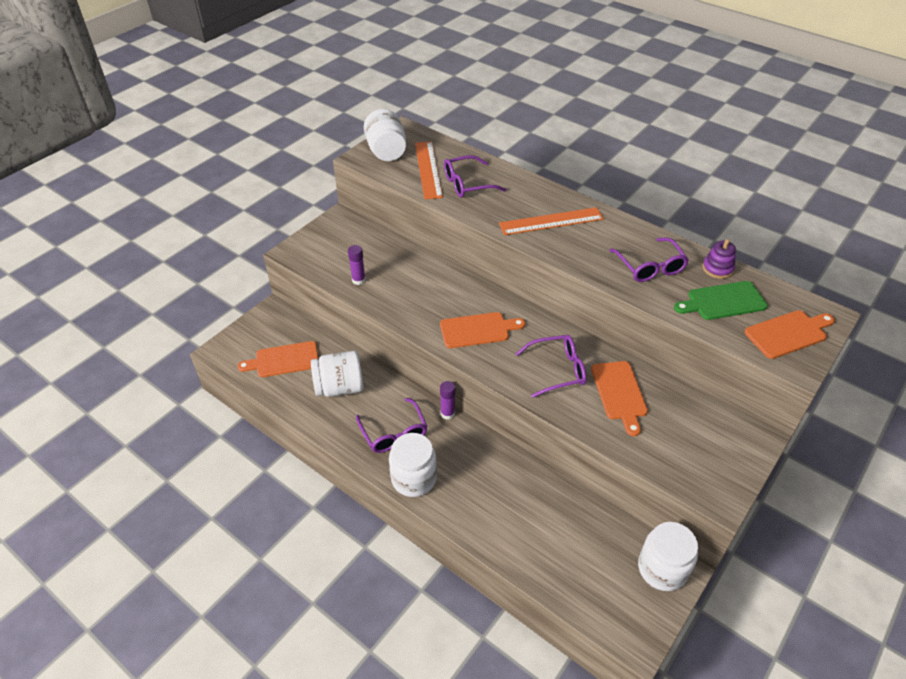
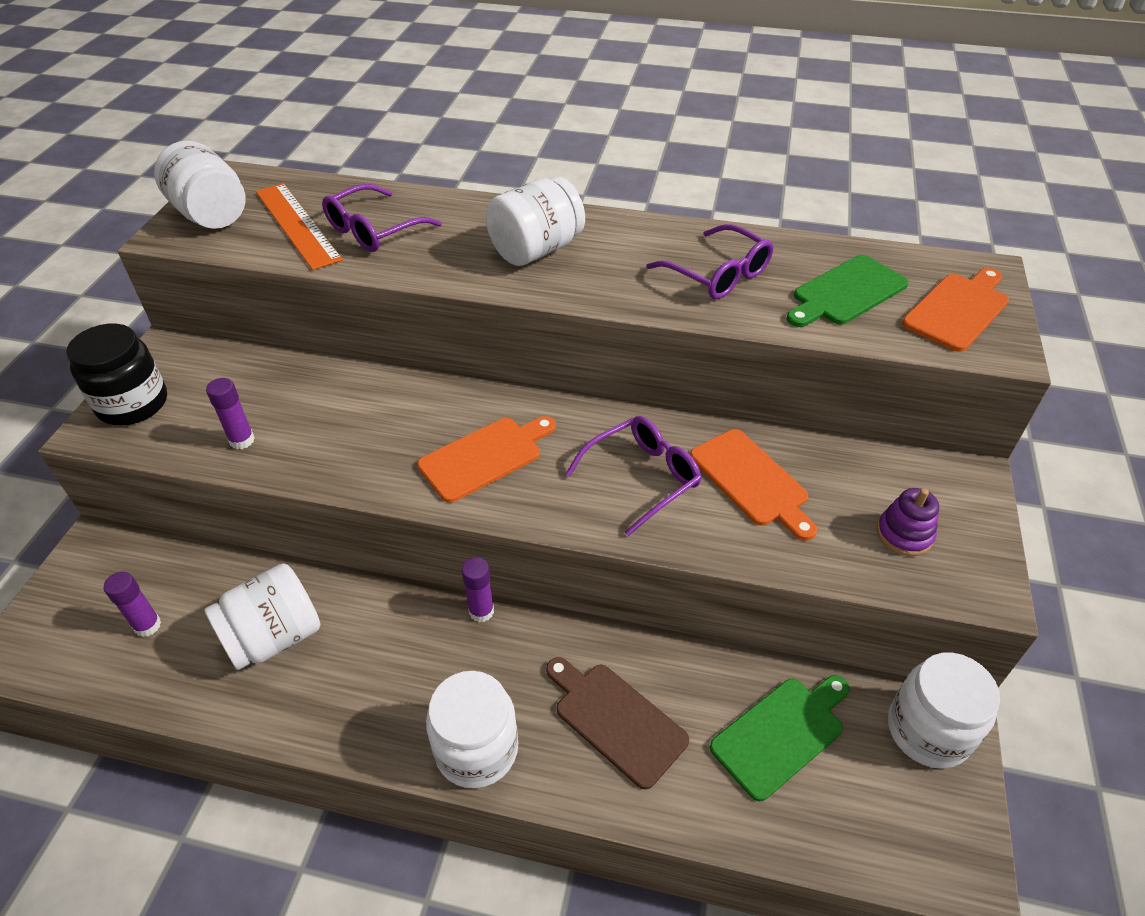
camera: 25 degrees left, 0 degrees up
(284, 360) = (147, 625): orange cutting board -> purple glue stick
(314, 244) = (133, 404): none -> black jar
(394, 433) = (406, 681): purple glasses -> none
(491, 493) = (616, 720): none -> brown cutting board
(551, 221) = (536, 250): orange ruler -> white jar
(576, 536) = (781, 734): none -> green cutting board
(717, 268) = (808, 250): purple stacking toy -> purple stacking toy (904, 534)

